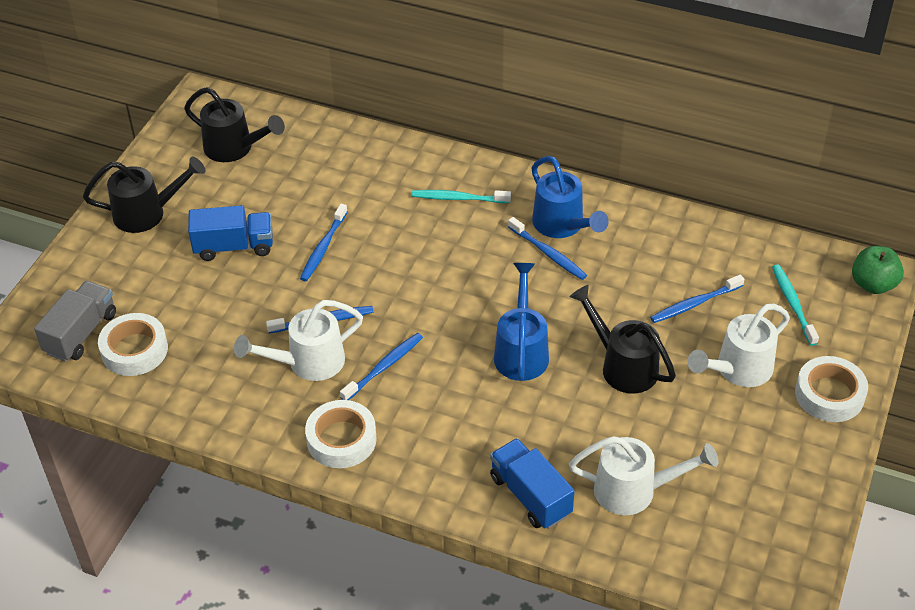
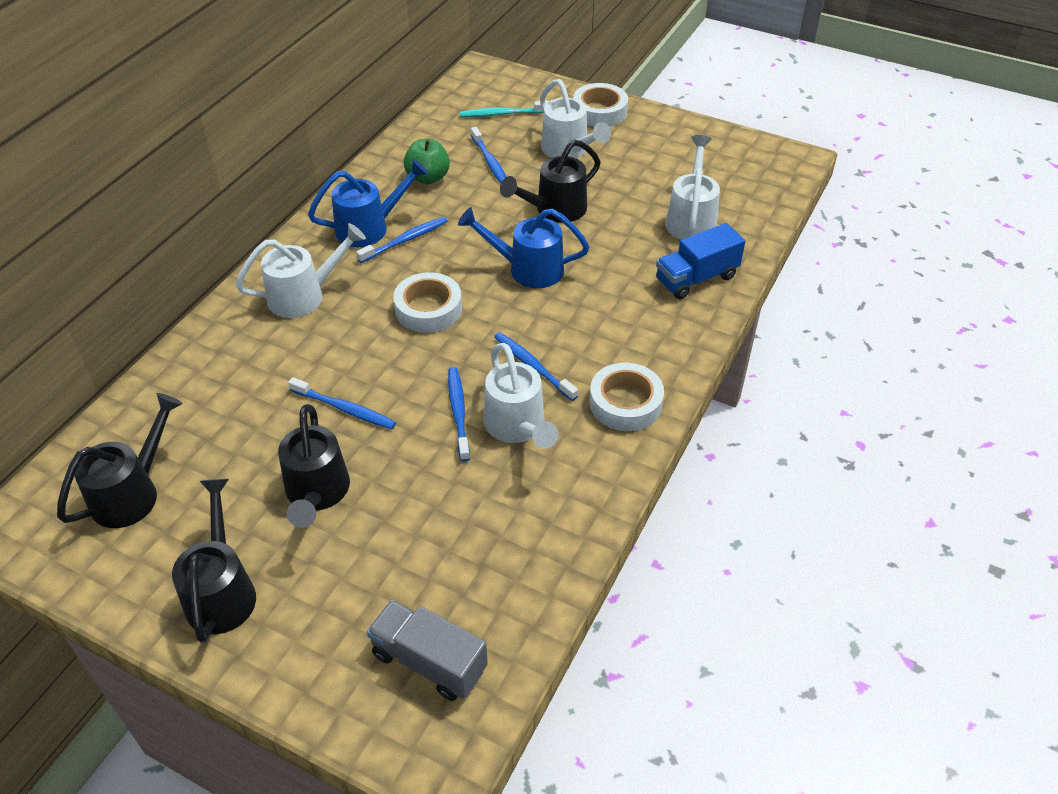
camera: 85 degrees left, 0 degrees up
(134, 350) = (470, 596): white tape -> white tape (428, 309)
(234, 246) = (316, 493): blue truck -> black watering can
(458, 198) = (304, 296): turquoise toothbrush -> white watering can
(873, 284) = (489, 74): green apple -> green apple (428, 178)

